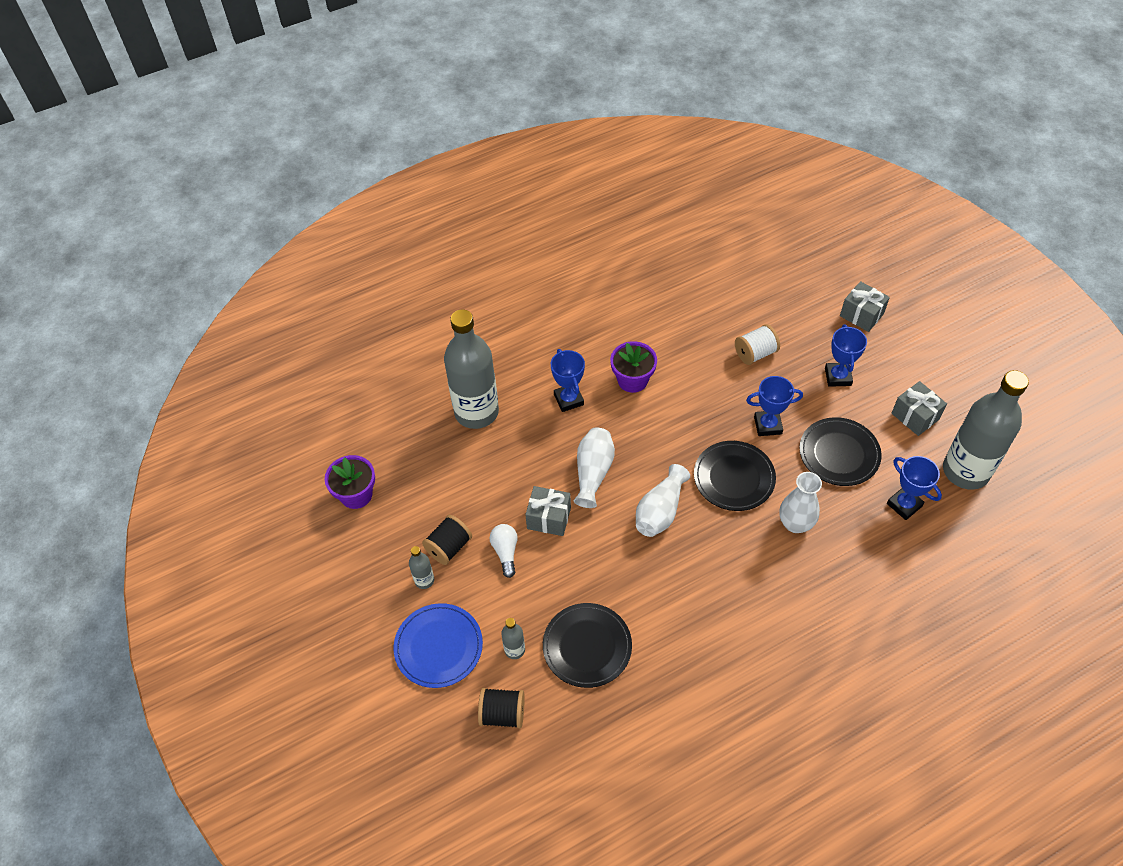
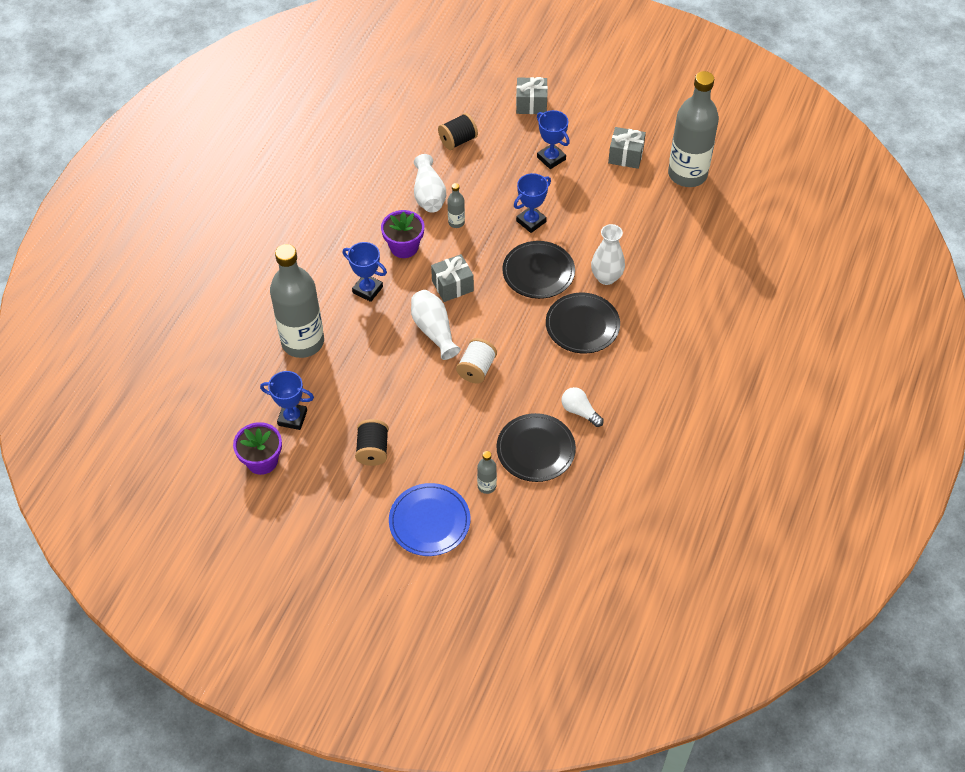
camera: 40 degrees left, 0 degrees up
(424, 580) = (376, 485): grey bottle -> grey bottle (456, 222)
(502, 714) = (516, 532): black spool -> black spool (458, 141)
(505, 552) = (419, 426): white light bulb -> white light bulb (579, 411)
(549, 518) = (430, 382): grey gift -> grey gift (452, 286)
(660, 511) = (506, 327): white vase -> white vase (429, 195)
(755, 353) = (478, 175): white spool -> white spool (476, 369)
(839, 453) = (596, 212): black plate -> black plate (582, 325)
(904, 505) = (666, 221): blue trophy -> blue trophy (292, 418)

